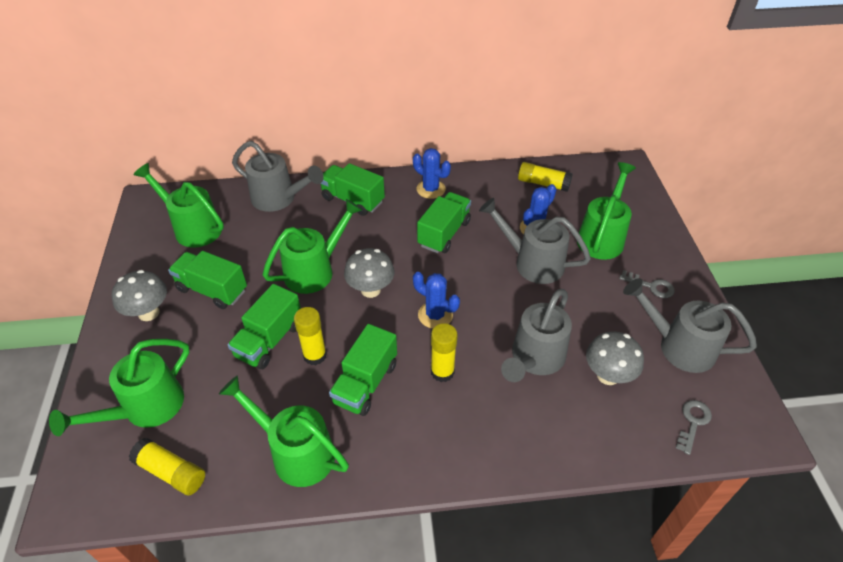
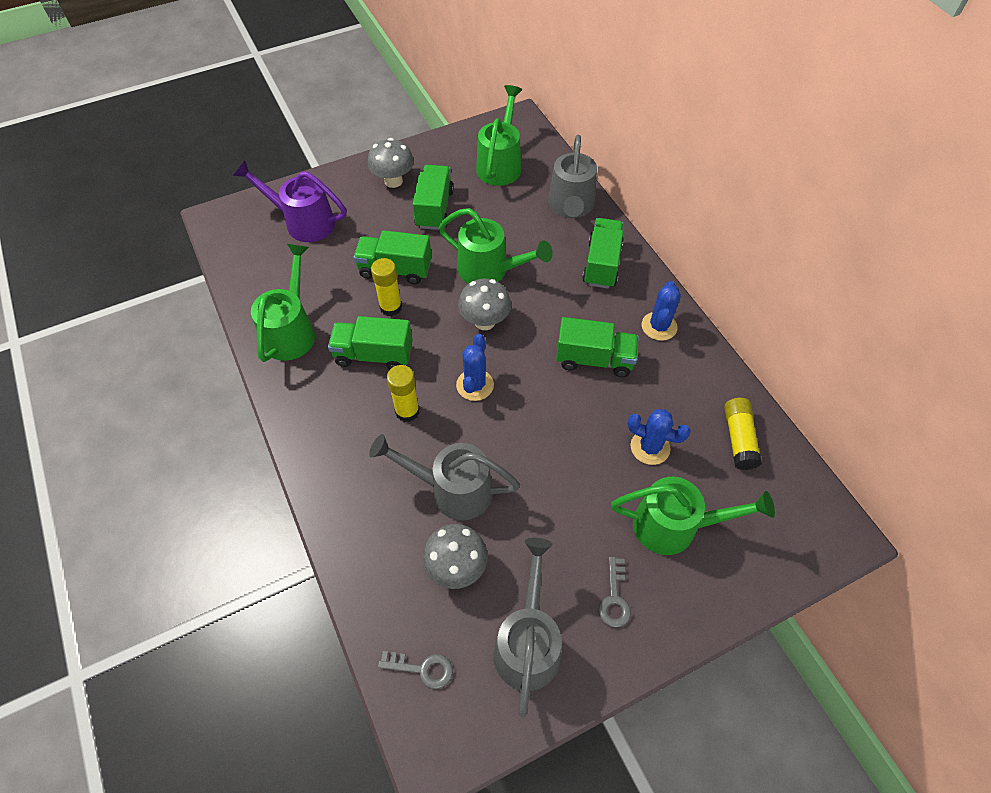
camera: 70 degrees right, 10 degrees up
(145, 409) = (303, 222): green watering can -> purple watering can
(171, 472) = (254, 262): yellow glue stick -> none
(532, 262) = (591, 456): grey watering can -> none

